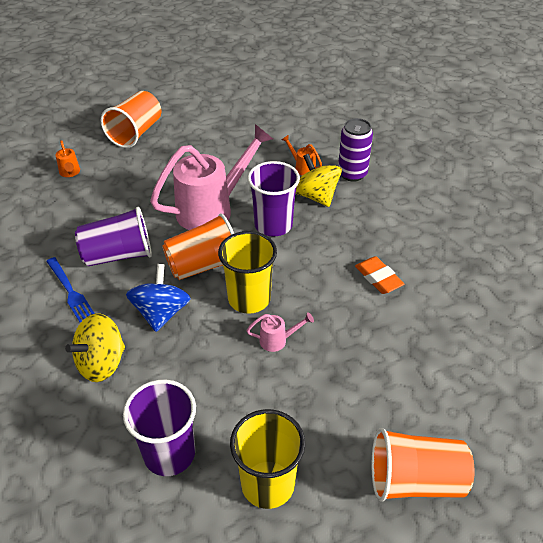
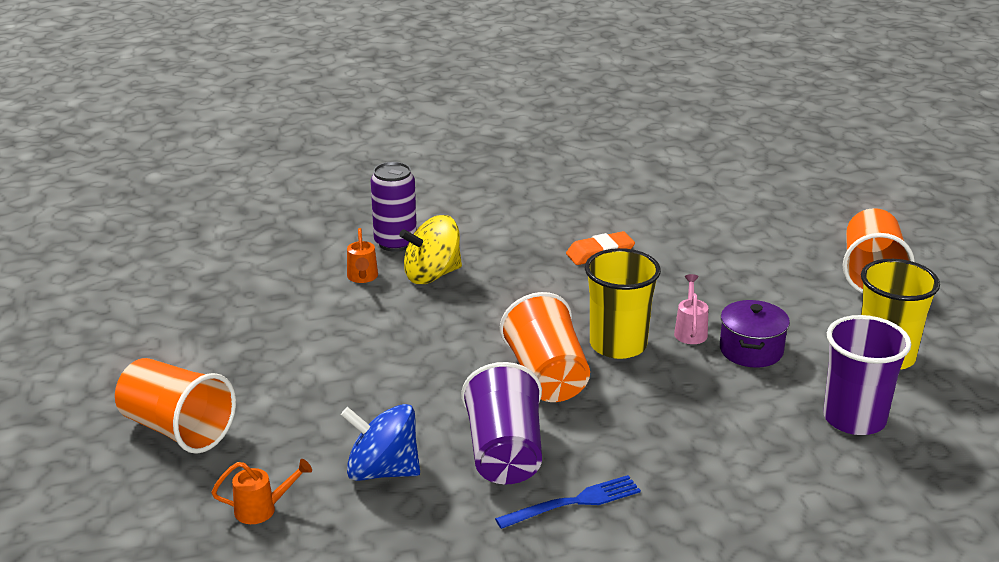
camera: 80 degrees left, 15 degrees down
(101, 363) = (718, 470): yellow spinning top -> none
(161, 313) = (632, 416): blue spinning top -> blue spinning top (382, 471)
(213, 209) = (427, 360): pink watering can -> none
(258, 381) = (751, 350): none -> purple pot
(273, 225) = (480, 313): purple cup -> none
(302, 167) = (362, 278): orange watering can -> orange watering can turned 60 degrees counterclockwise

